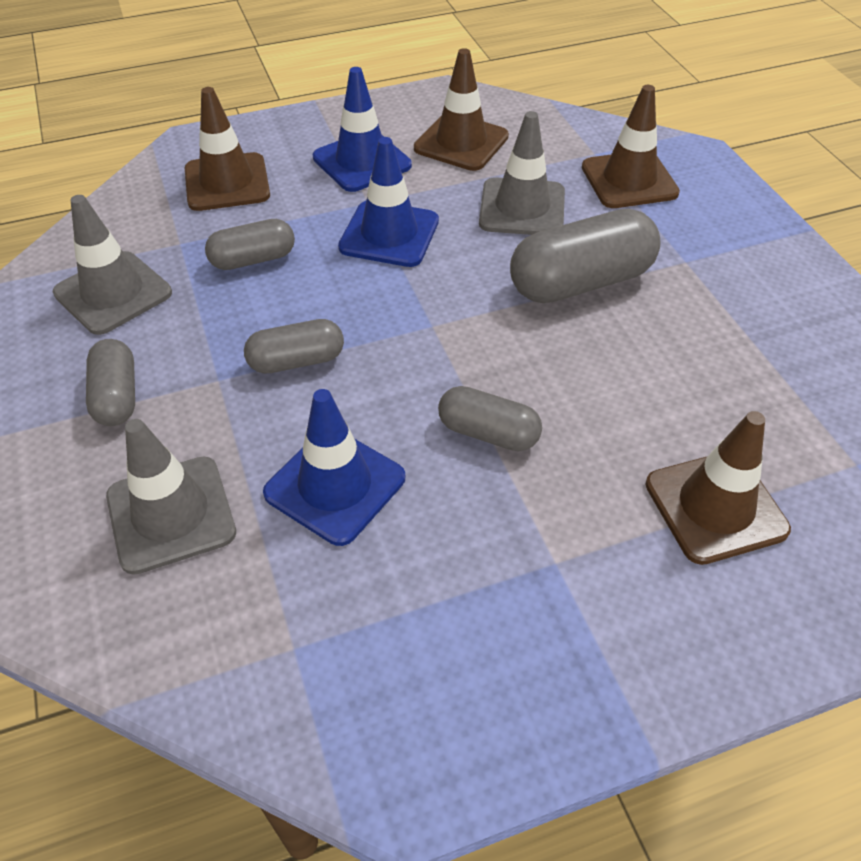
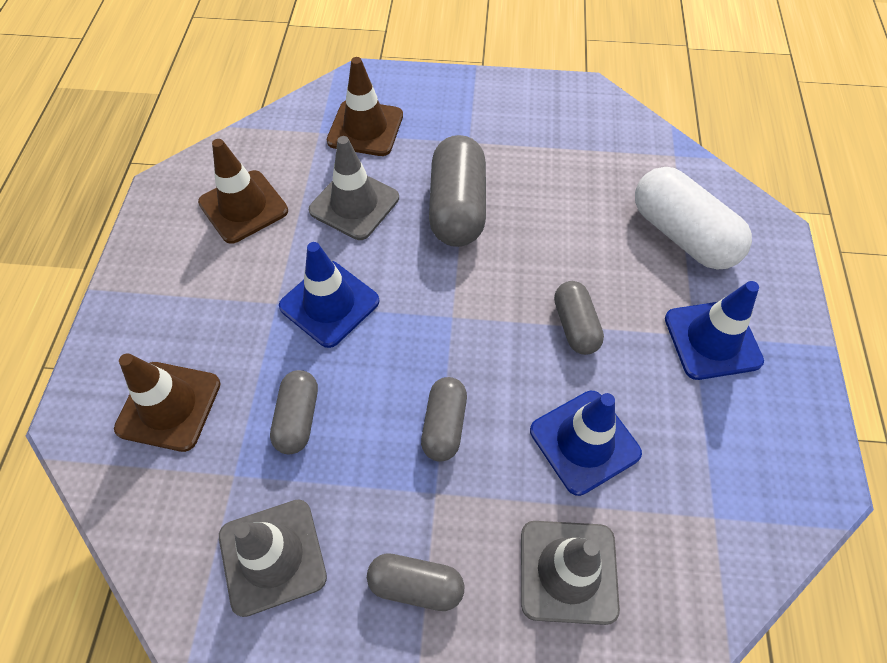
camera: 65 degrees left, 10 degrees up
(362, 162) = (217, 286): blue traffic cone -> blue traffic cone (712, 340)
(488, 433) = (575, 326): grey capsule -> grey capsule turned 60 degrees counterclockwise
(715, 507) = (682, 235): brown traffic cone -> white capsule

